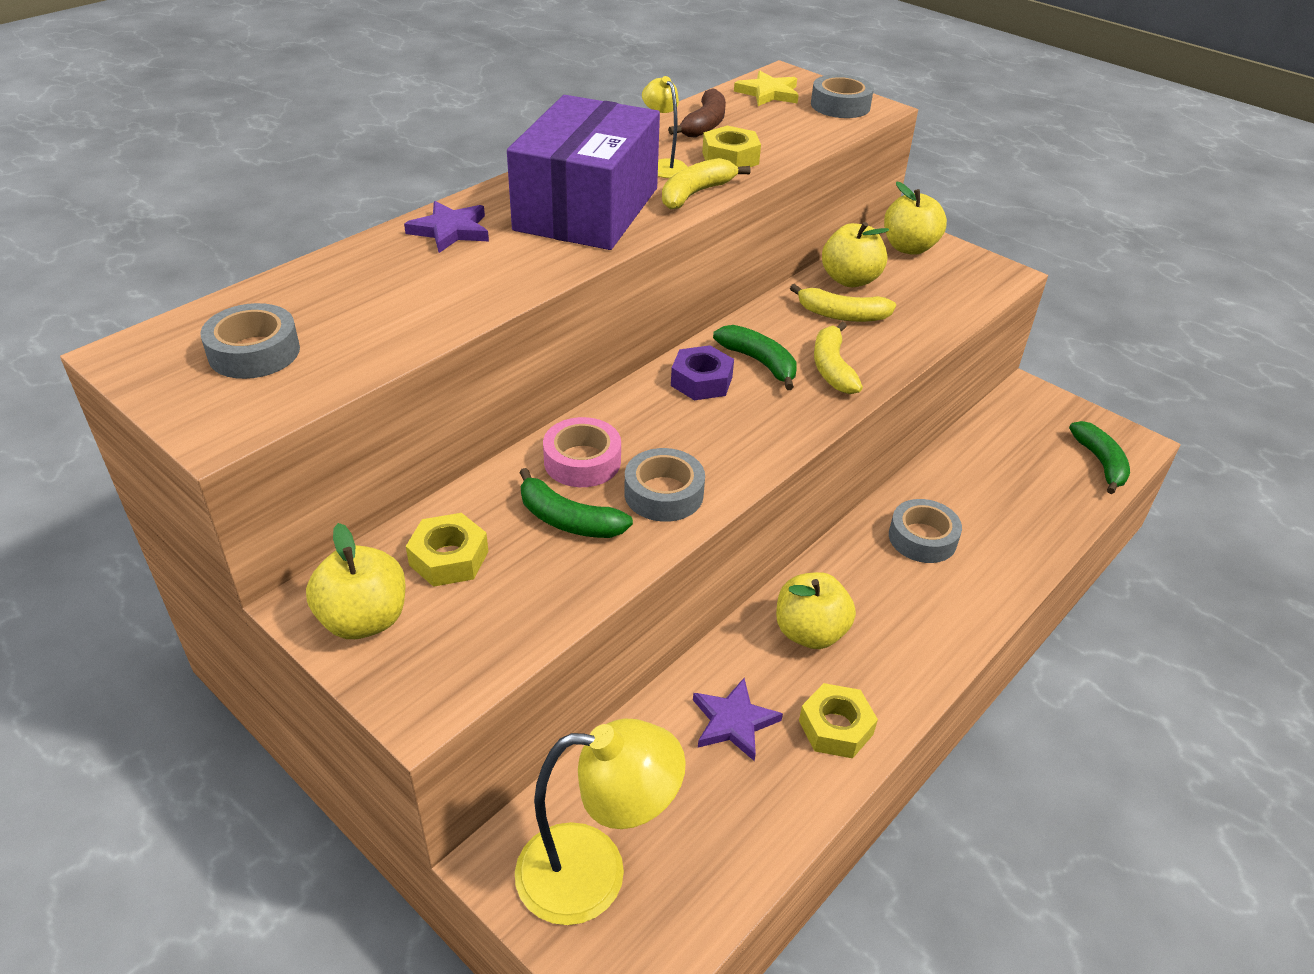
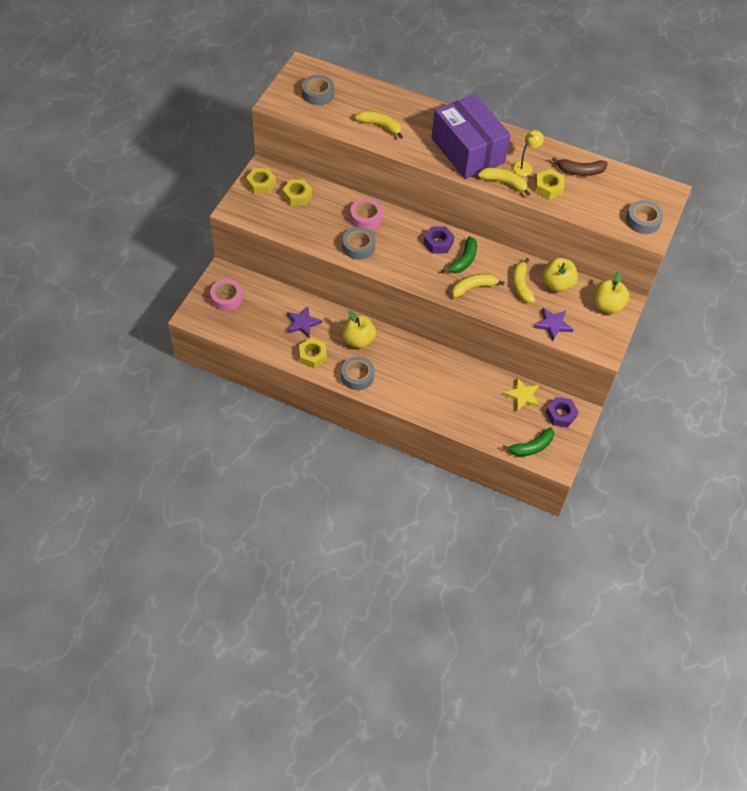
camera: 70 degrees right, 15 degrees up
(364, 619) = (261, 184): yellow apple -> yellow nut
(440, 290) = (380, 126): none -> yellow banana
(450, 231) = (425, 115): purple star -> purple star (553, 325)
(568, 520) = (331, 222): green banana -> none
(587, 209) = (467, 150): purple box -> purple box turned 60 degrees clockwise
(594, 873) = (227, 298): yellow lamp -> pink tape
(768, 93) = (638, 189): yellow star -> yellow star (522, 396)
(922, 538) = (435, 374): grey tape -> grey tape (357, 376)
(1032, 412) = (560, 415): none -> purple nut

